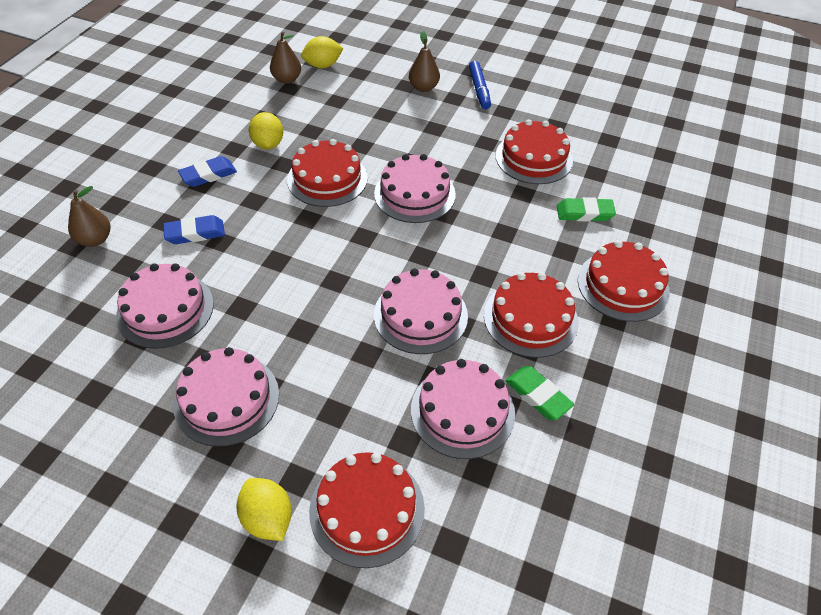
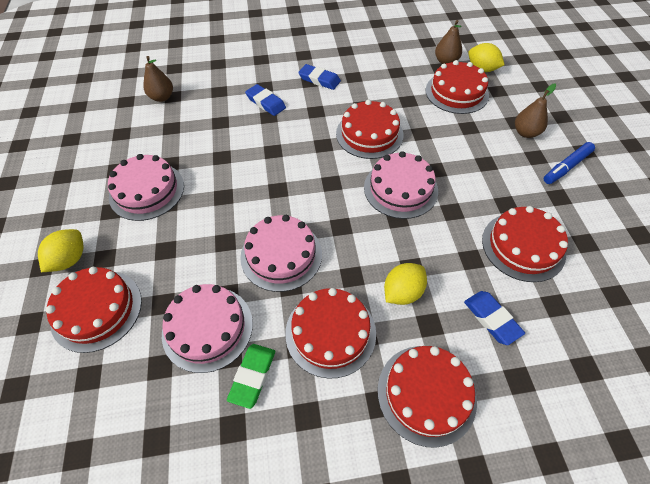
camera: 60 degrees right, 5 degrees up
(95, 240) = (228, 68): brown pear -> brown pear (162, 97)
(165, 309) = (197, 126): pink cake -> none
(268, 144) = (373, 89): yellow lemon -> yellow lemon (402, 292)
(335, 96) = (456, 92): none -> red cake
(584, 213) = (491, 319): green eraser -> blue eraser

